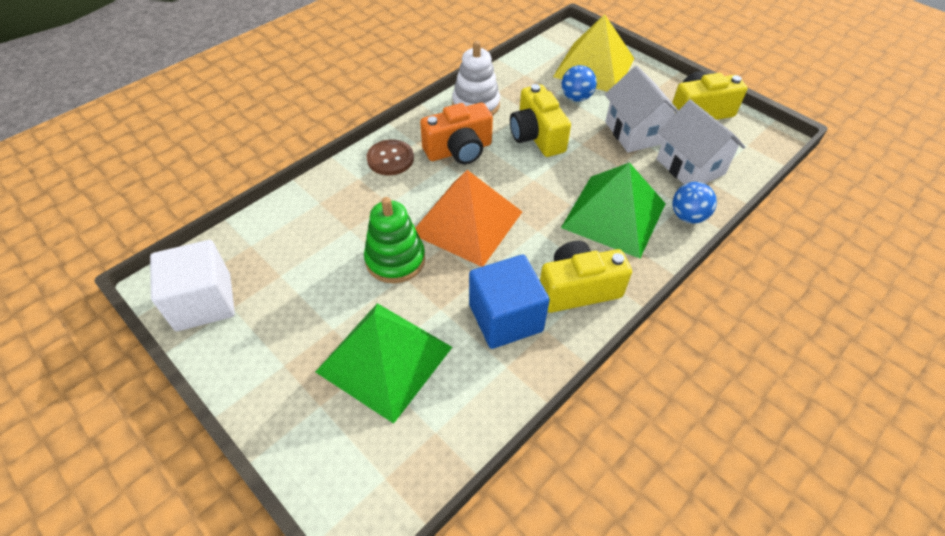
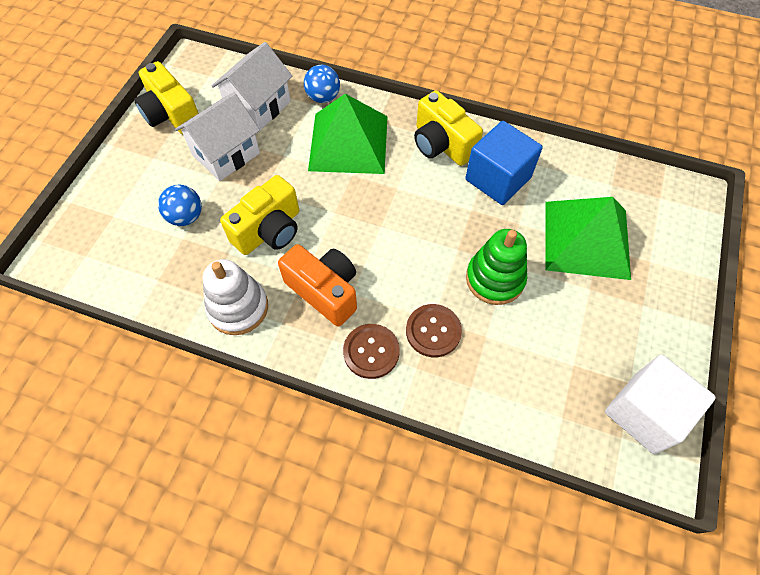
camera: 115 degrees left, 10 degrees up
(379, 199) = (433, 331): none -> brown button
(467, 222) = (418, 243): orange pyramid -> none
(594, 67) = (119, 217): yellow pyramid -> none

